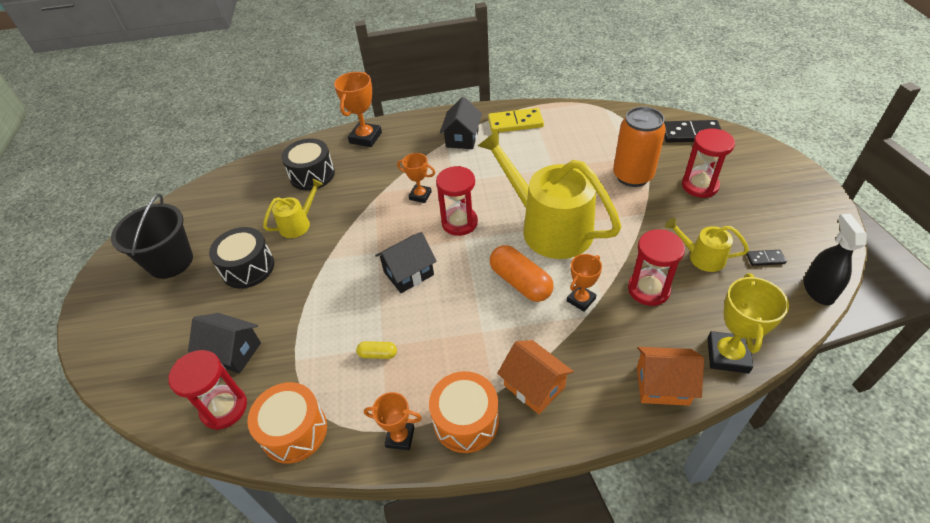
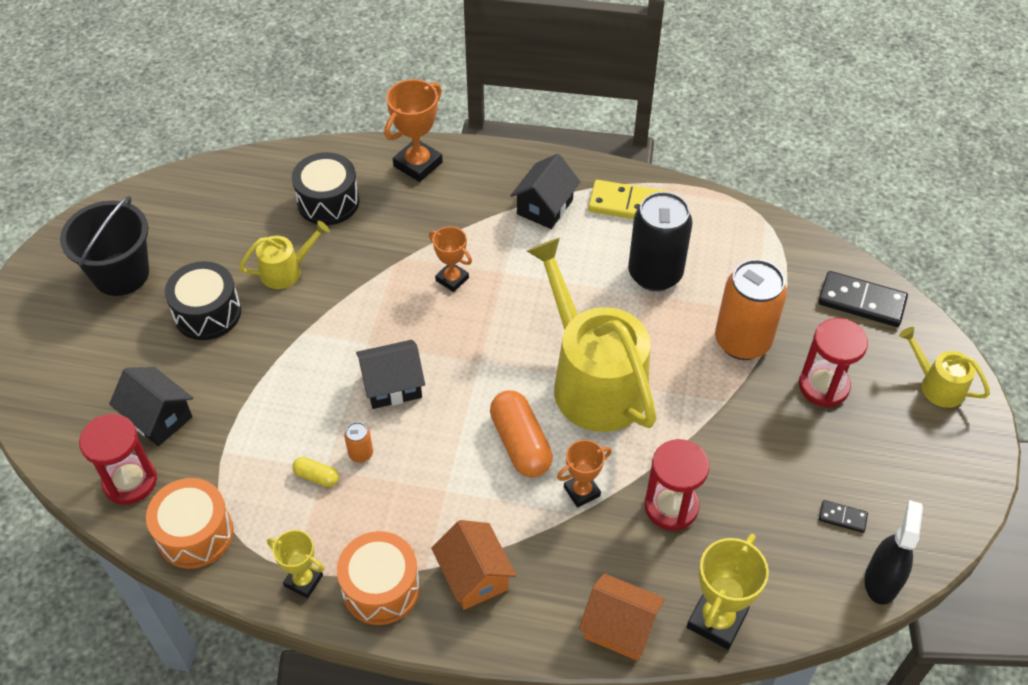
camera: 15 degrees right, 5 degrees up
(400, 437) = (303, 581): orange trophy -> yellow trophy
(405, 327) = (361, 454): none -> orange can
(459, 223) = (484, 336): red hourglass -> none
(554, 155) = (655, 274): none -> black can
(702, 257) = (763, 487): yellow watering can -> yellow watering can (937, 385)

